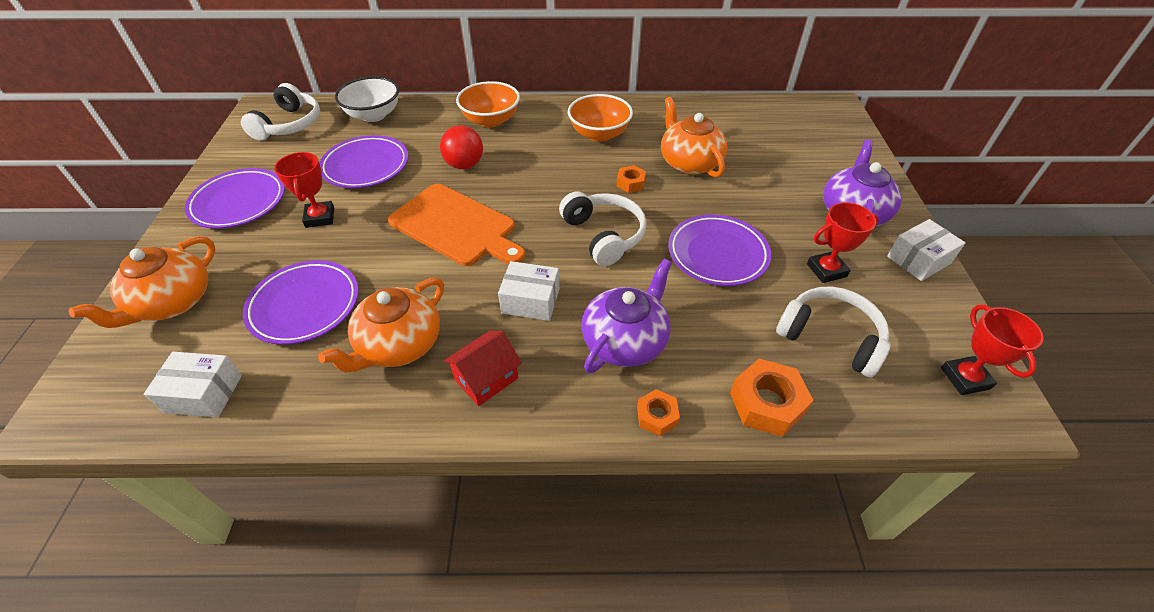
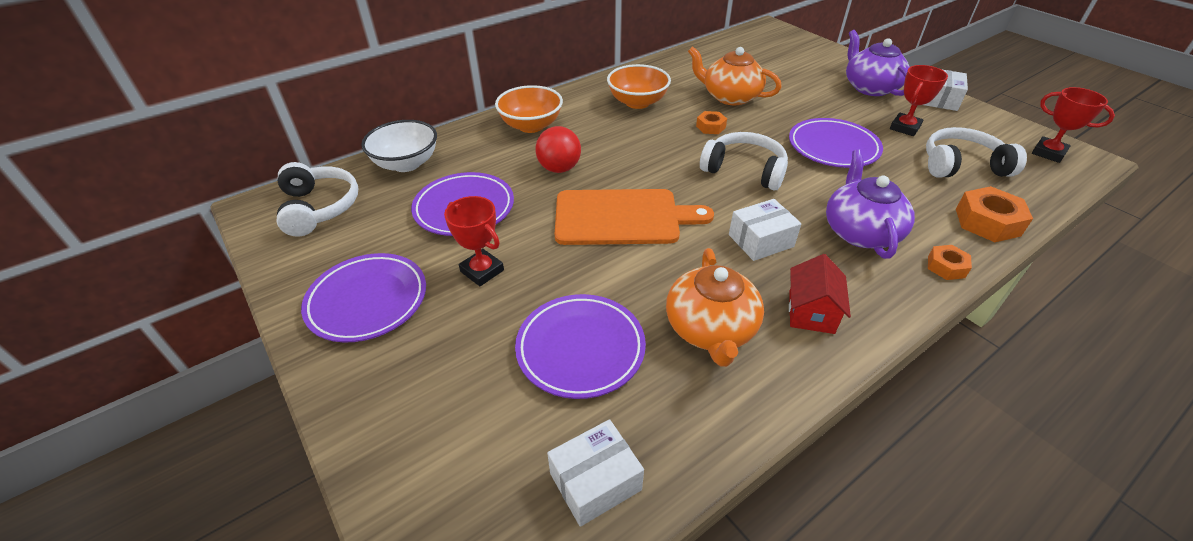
camera: 35 degrees left, 5 degrees down
(172, 302) = (430, 428): orange teapot -> none

